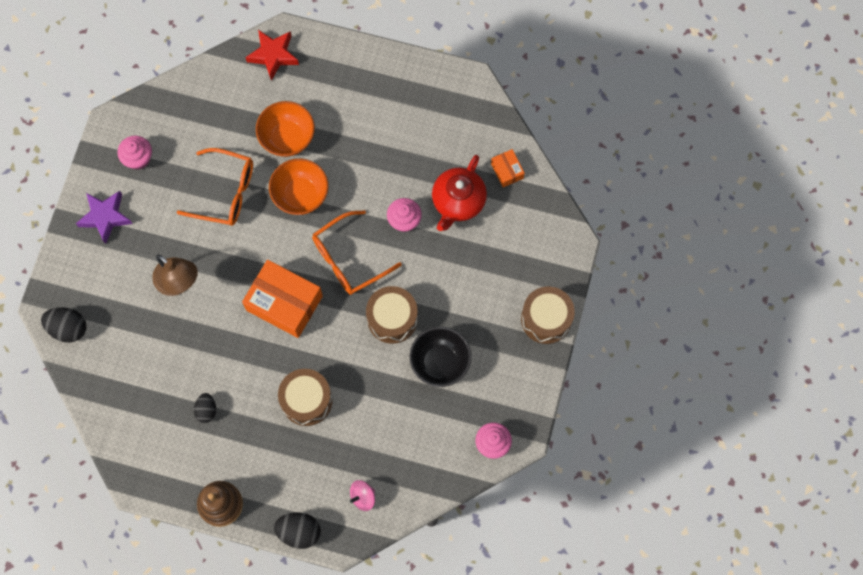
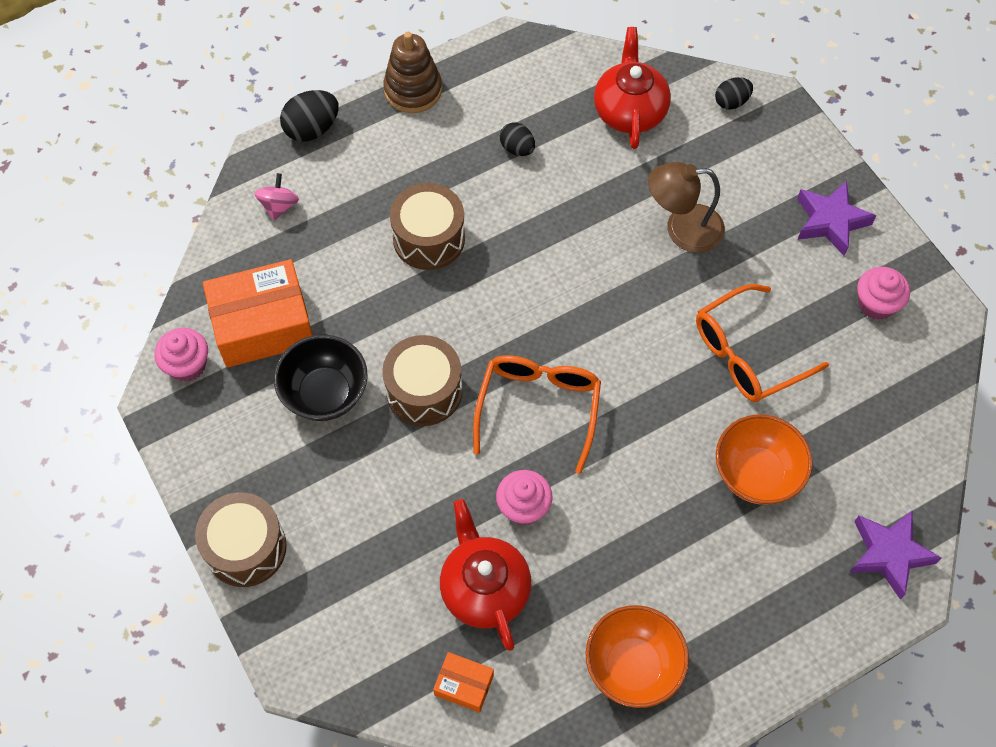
camera: 135 degrees right, 10 degrees down
(68, 328) = (731, 102): black egg -> black egg, size x0.65
(125, 375) = (629, 111): none -> red teapot
(273, 55) = (889, 554): red star -> purple star
(284, 303) = (555, 304): orange box -> orange box (263, 325)
(301, 195) = (667, 426): orange bowl -> orange bowl (632, 666)

